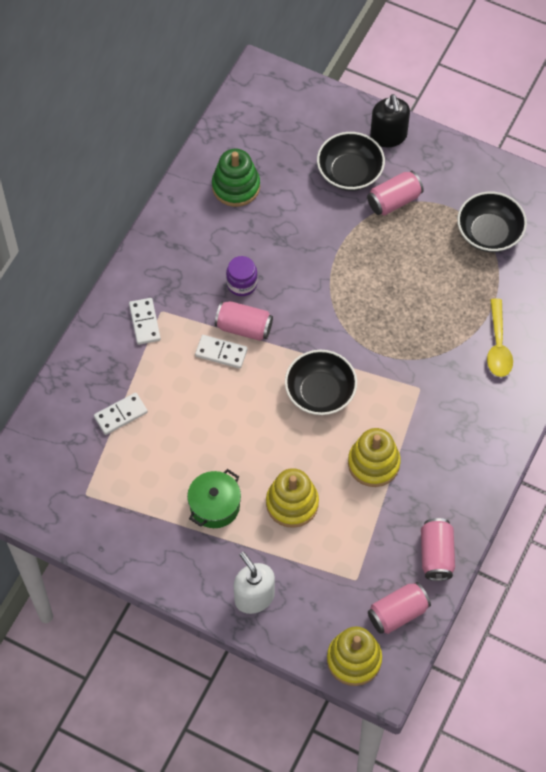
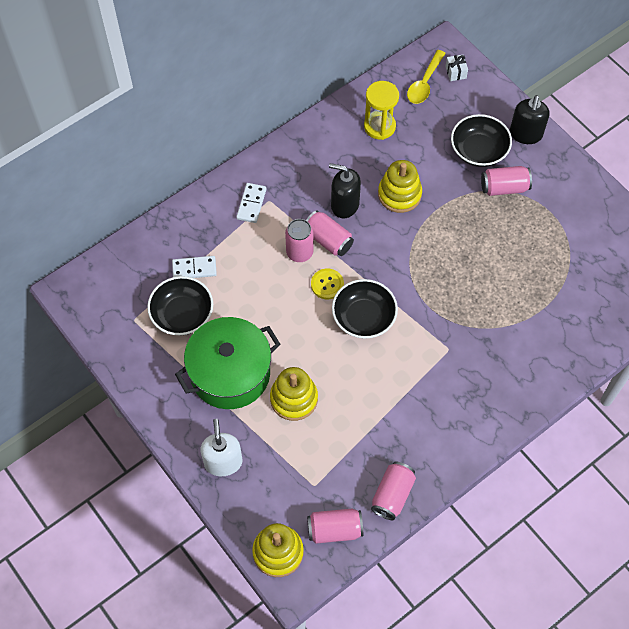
camera: 25 degrees right, 0 degrees up
(215, 505) = (230, 373): green pot -> green pot, size x1.78
(221, 352) = (299, 252): white domino -> pink can
(236, 186) = (379, 126): green stacking toy -> yellow hourglass
(242, 284) = (344, 205): purple jar -> black soap dispenser
(266, 374) = (327, 284): none -> yellow button
(285, 97) = (455, 72): none -> white gift
(373, 463) = (378, 395): yellow stacking toy -> yellow stacking toy (399, 194)
(489, 232) = (572, 245): black bowl -> black bowl (182, 314)
(498, 345) = (534, 341): yellow spoon -> yellow spoon (424, 83)

